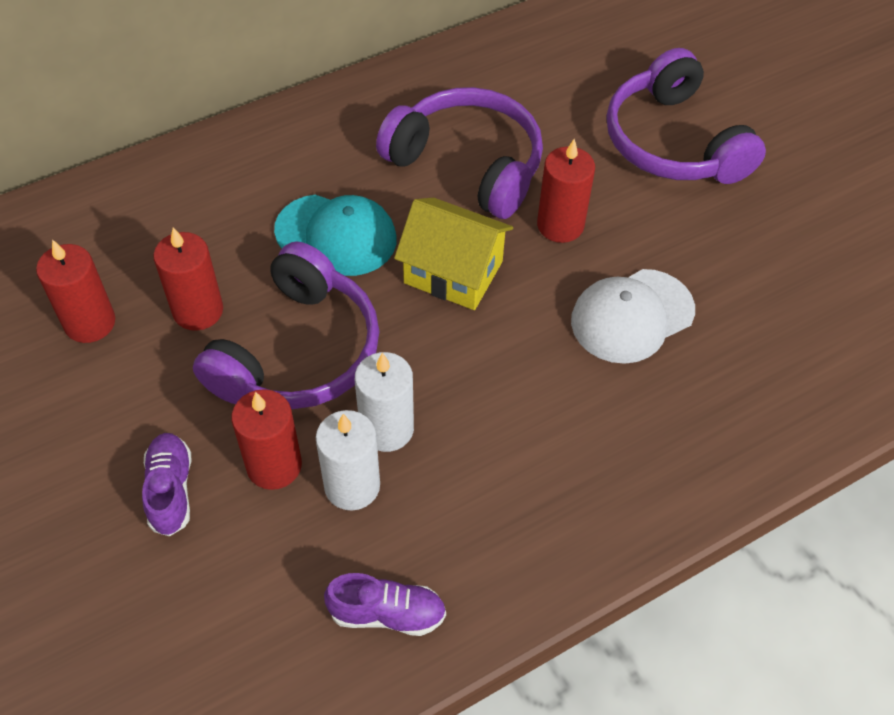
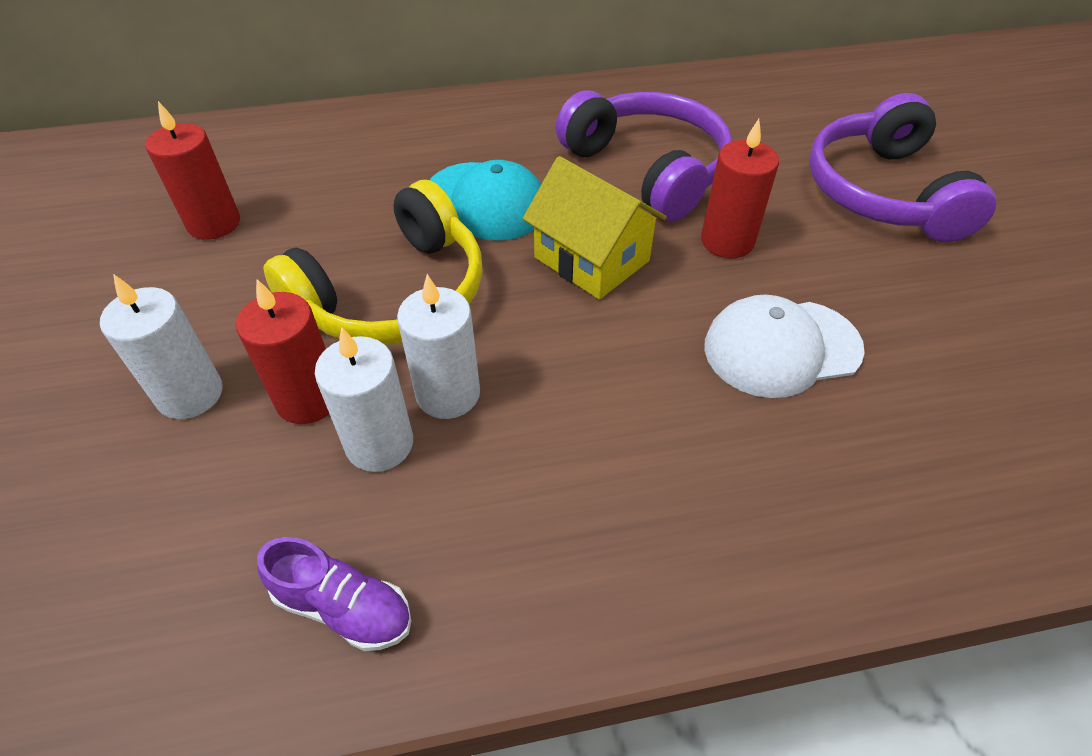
camera: 20 degrees right, 5 degrees down
(171, 490) = (190, 394): purple shoe -> white candle
(198, 311) = (318, 236): red candle -> none
(298, 352) = (394, 295): purple headphones -> yellow headphones

